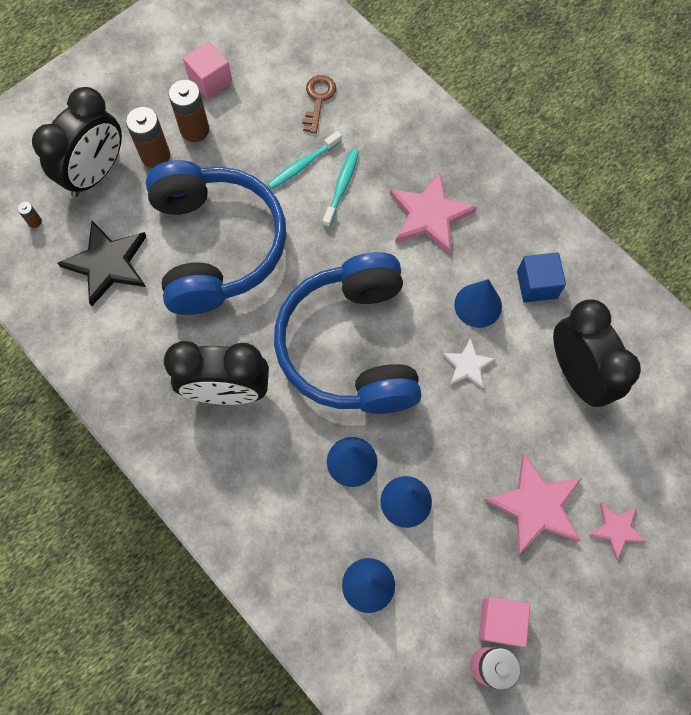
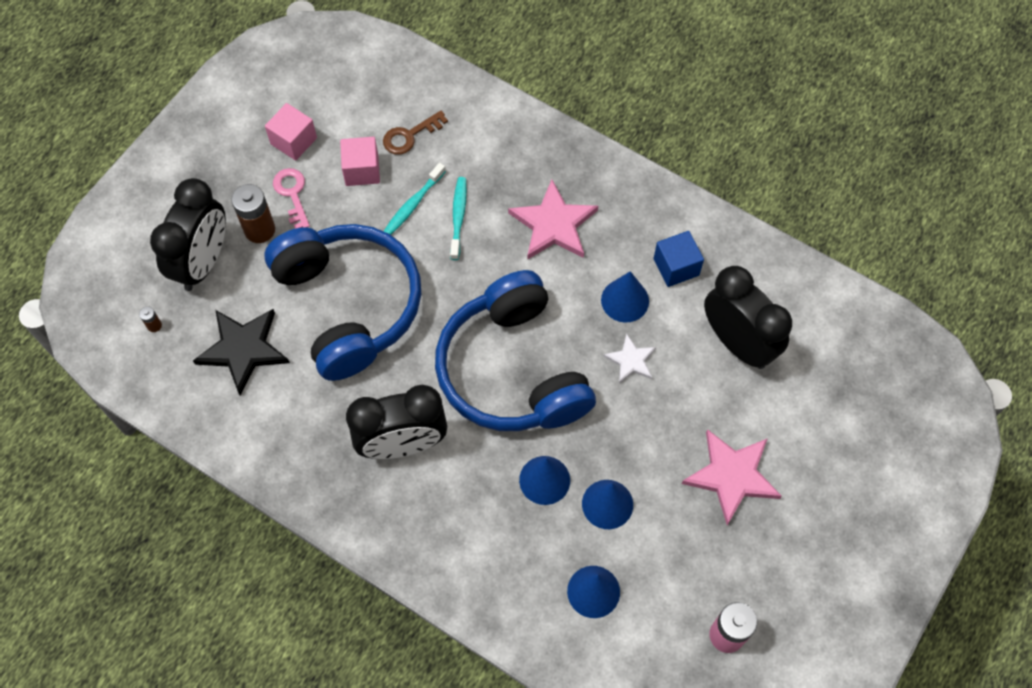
camera: 15 degrees left, 5 degrees down
(195, 129) = (292, 194): brown battery -> pink key
(318, 100) = (410, 135): brown key -> brown key turned 120 degrees counterclockwise
(500, 622) = (727, 592): pink cube -> pink cube (362, 170)
(616, 529) = (812, 478): pink star -> none

